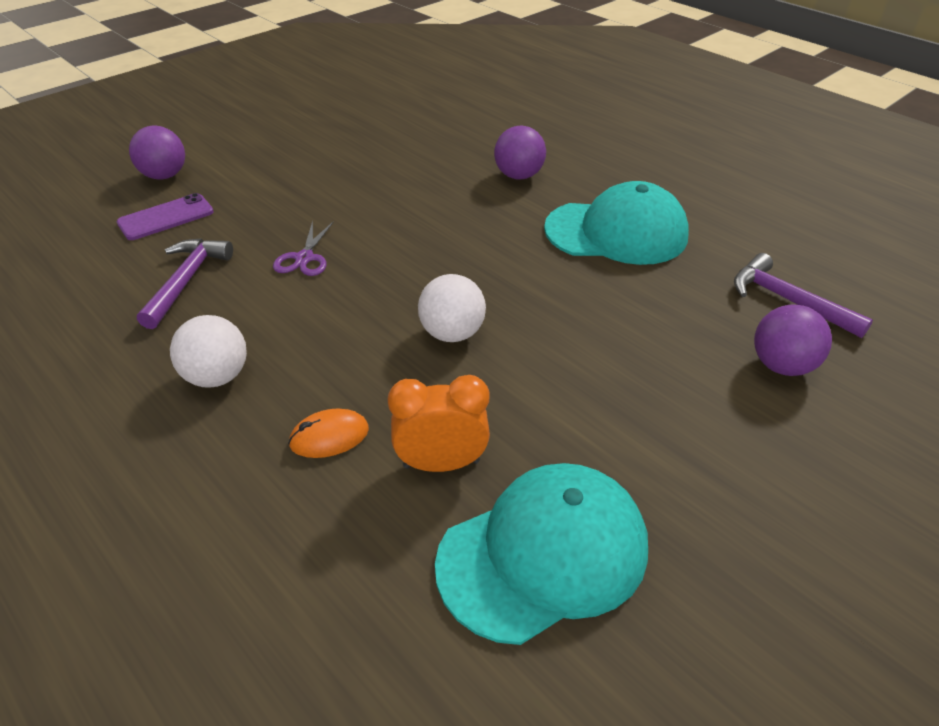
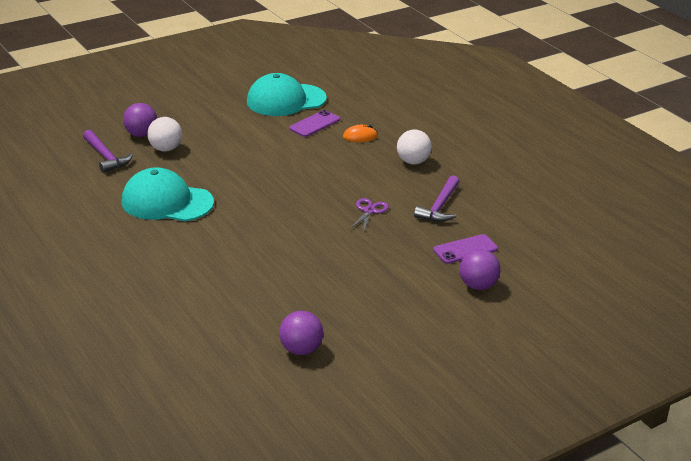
camera: 170 degrees left, 10 degrees down
(441, 463) = (314, 124): orange clock -> purple phone
(452, 333) = (293, 164): white ball -> white ball (165, 149)
(518, 176) = (204, 250): purple ball -> purple ball (301, 350)

